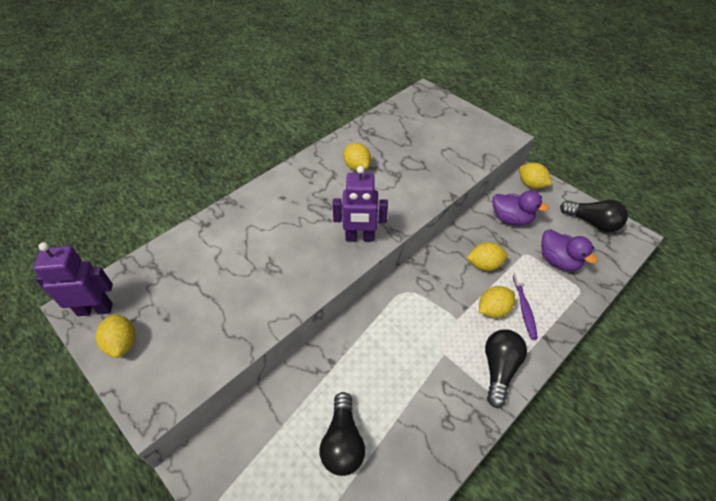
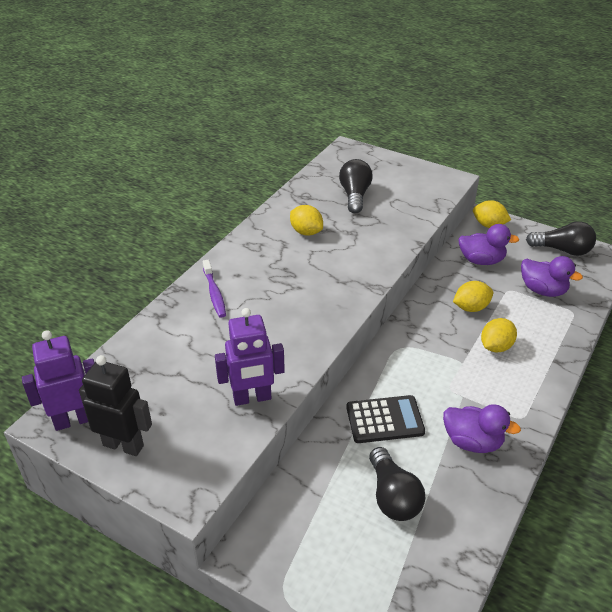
camera: 15 degrees left, 10 degrees down
(122, 343) = (123, 445): yellow lemon -> black robot
(360, 237) = (339, 298): purple robot -> purple robot (252, 398)
(365, 361) = (384, 420): none -> black calculator
(435, 404) = (472, 442): none -> purple duck
(499, 369) = (522, 398): black light bulb -> black light bulb (355, 195)
(524, 308) = (526, 339): purple toothbrush -> purple toothbrush (214, 293)

